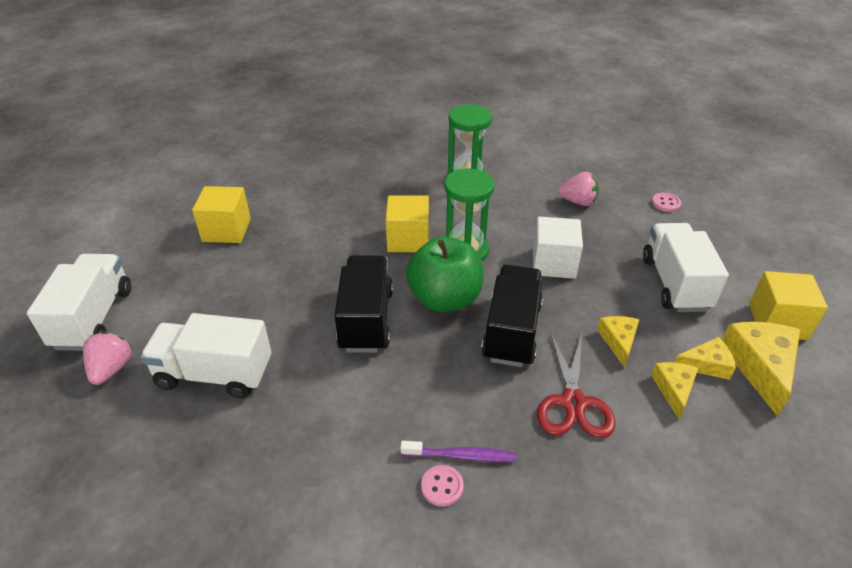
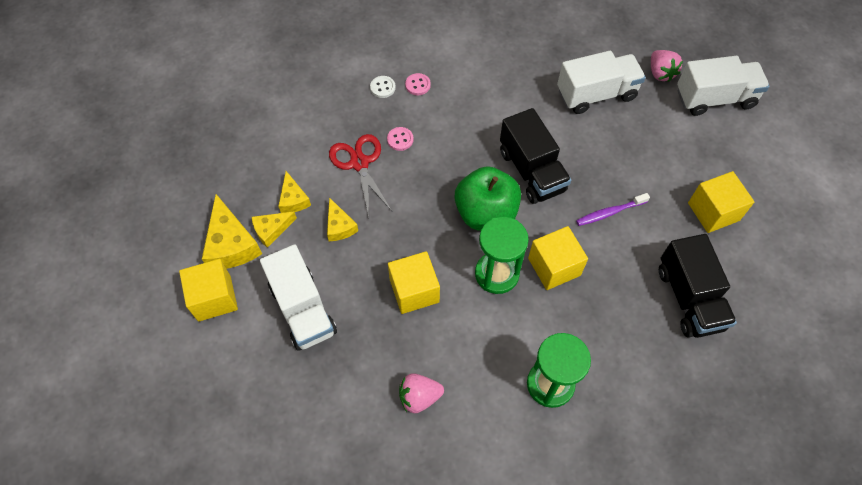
camera: 155 degrees right, 20 degrees up
(93, 318) = (714, 98): white truck -> white truck turned 75 degrees counterclockwise
(460, 456) = (415, 104): purple toothbrush -> purple toothbrush (610, 212)
(499, 505) = (382, 87): none -> white button
(511, 331) = (421, 203): black truck -> black truck (689, 298)
(553, 263) = (414, 291): white cube -> yellow cube
(665, 203) = (325, 436): pink button -> pink button (400, 139)

